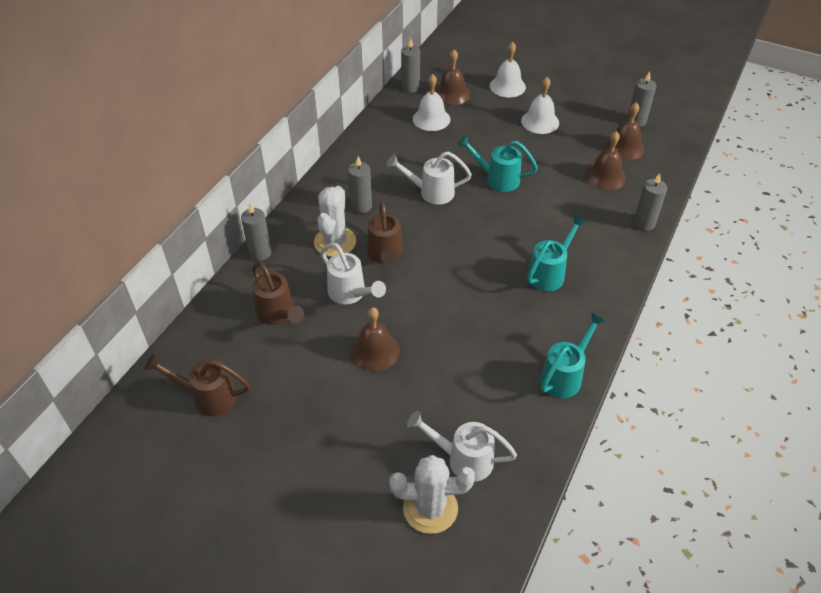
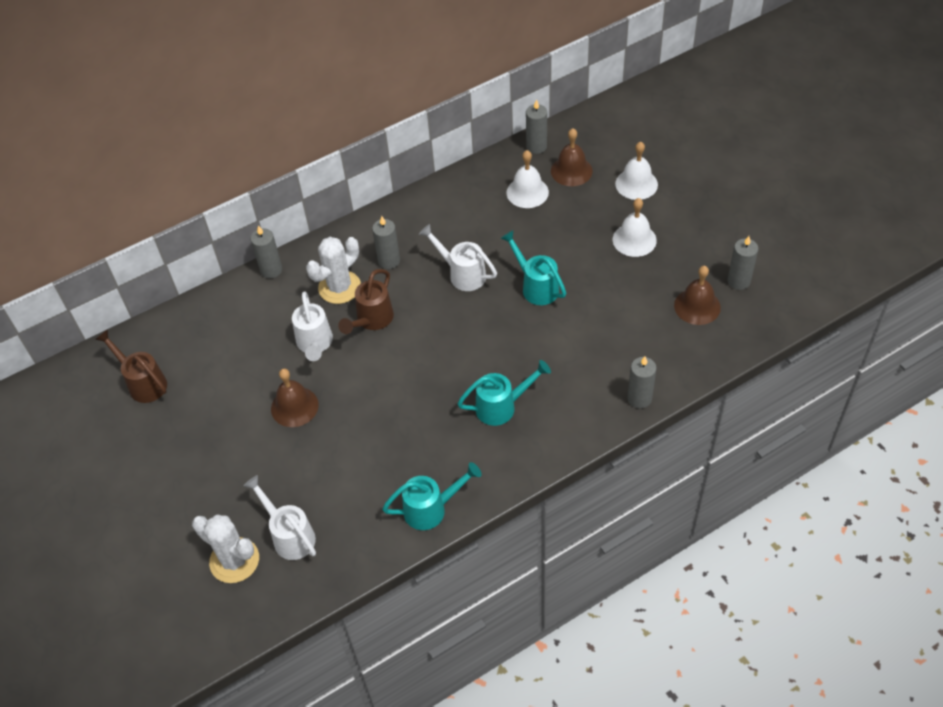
camera: 35 degrees right, 5 degrees up
(278, 314) = (244, 335): brown watering can -> none
(605, 176) = (646, 330): brown bell -> none

